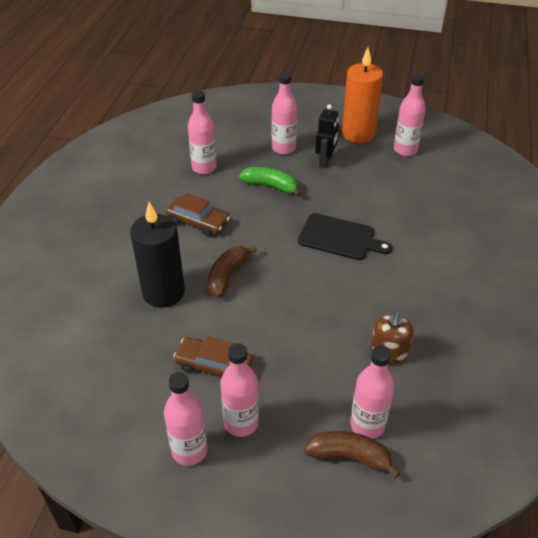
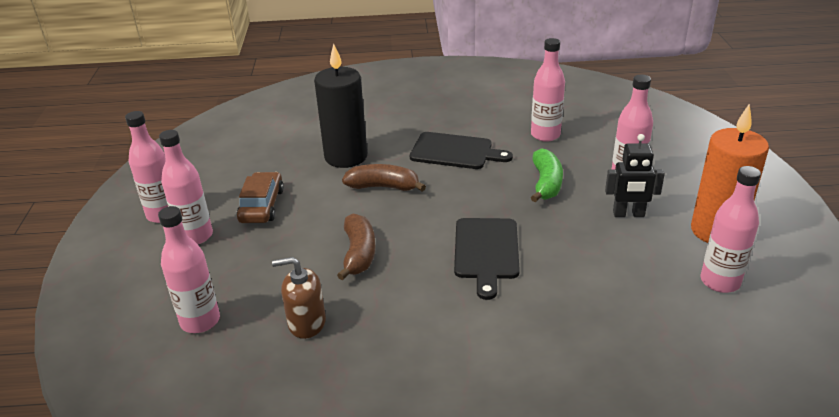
camera: 75 degrees right, 10 degrees down
(198, 222) = (455, 151): brown car -> black cutting board
(349, 456) = (159, 314): brown banana -> brown banana (359, 253)

